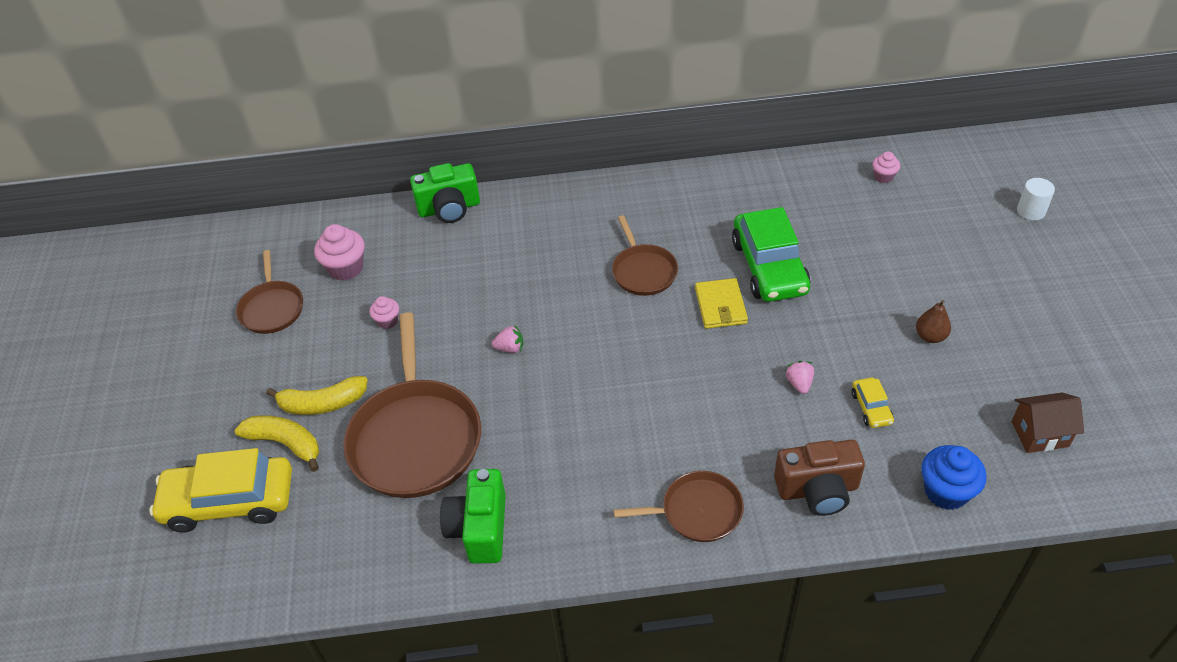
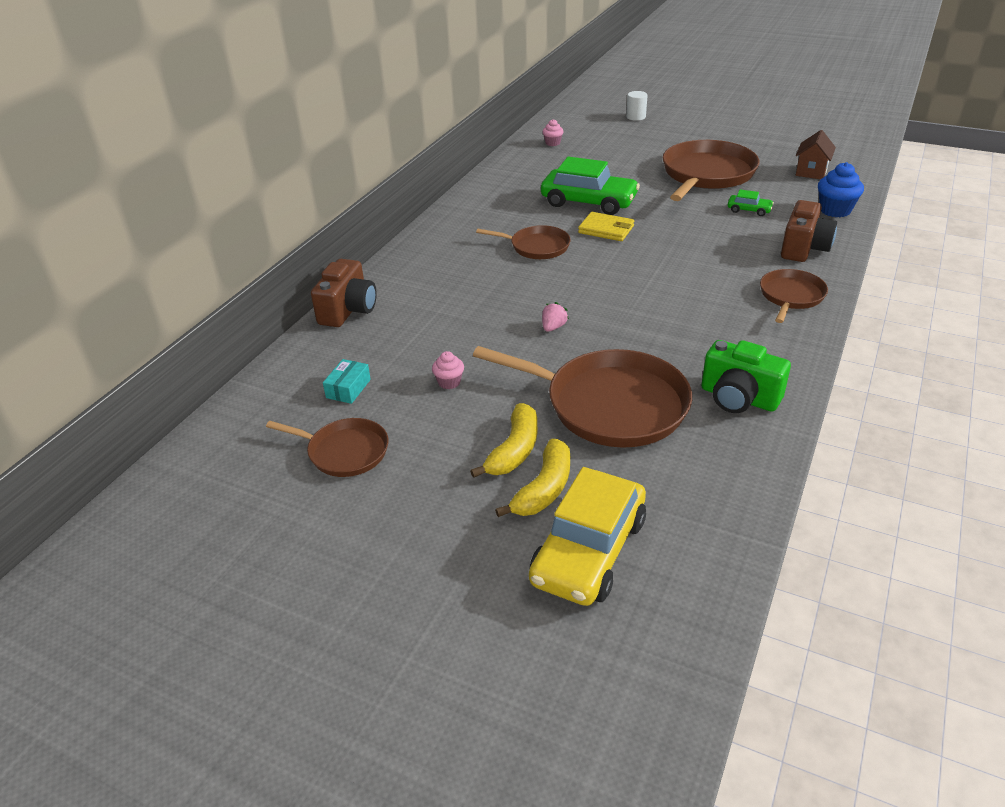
camera: 60 degrees left, 10 degrees down
(285, 443) = (544, 489): yellow banana -> yellow banana turned 150 degrees clockwise
(346, 268) = (348, 388): pink cupcake -> turquoise box
(449, 208) = (348, 310): green camera -> brown camera
(799, 383) = (706, 225): pink strawberry -> none
(871, 408) = (749, 210): yellow car -> green car
(930, 336) = (706, 174): brown pear -> brown pan

